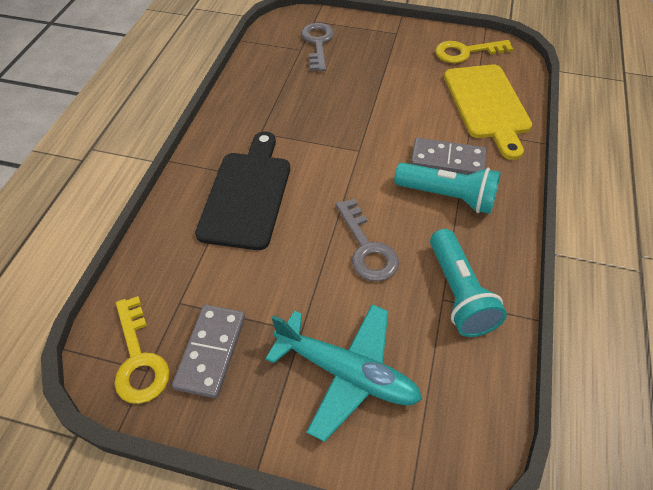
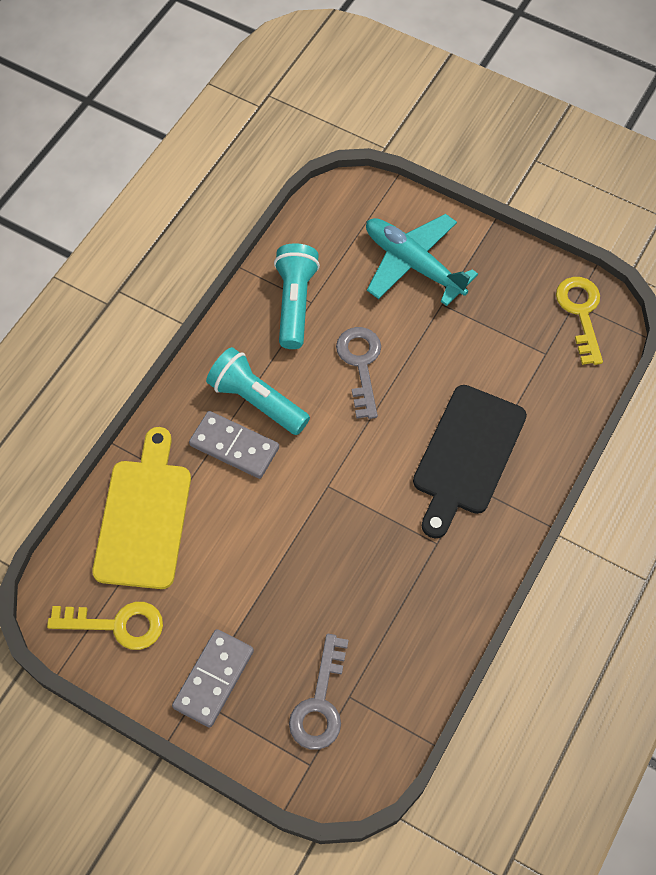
camera: 165 degrees left, 10 degrees up
(211, 352) = (520, 305): grey domino -> grey domino (214, 679)

